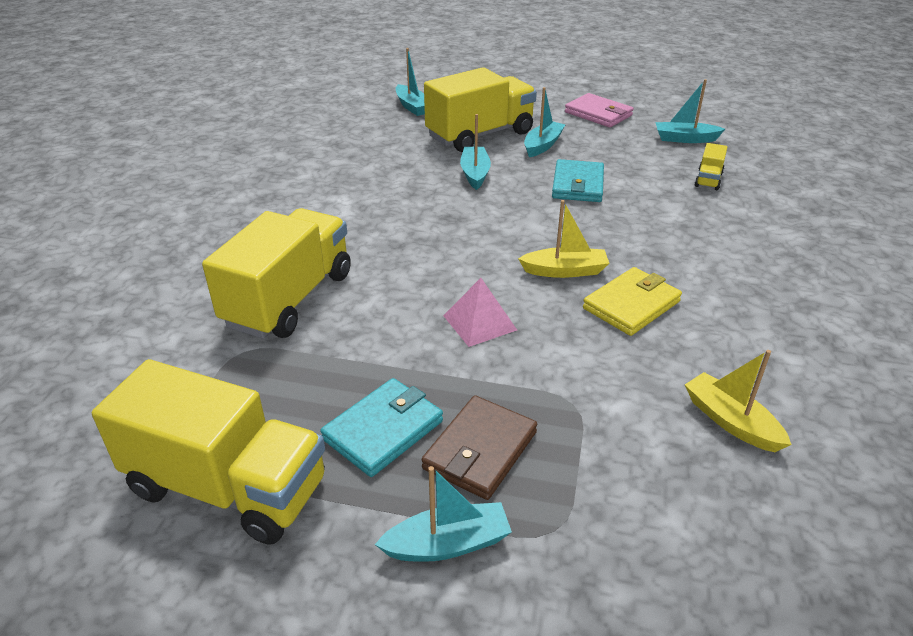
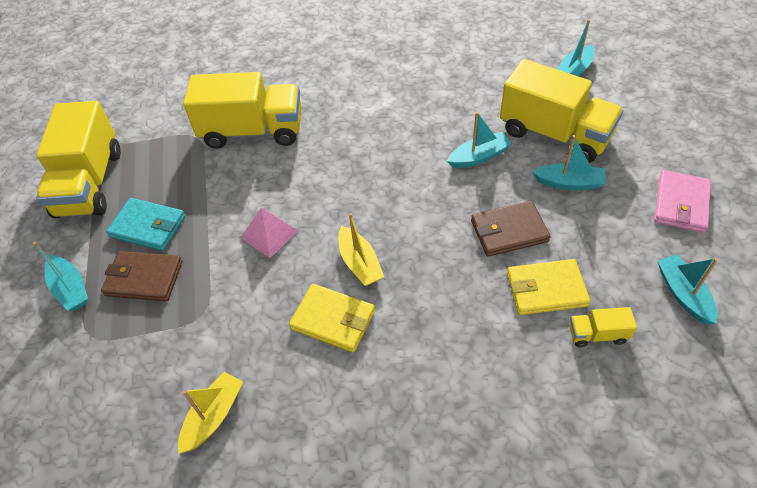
camera: 70 degrees right, 15 degrees up
(577, 185) = (509, 231): turquoise wallet -> brown wallet
(652, 187) = (546, 289): none -> yellow wallet

